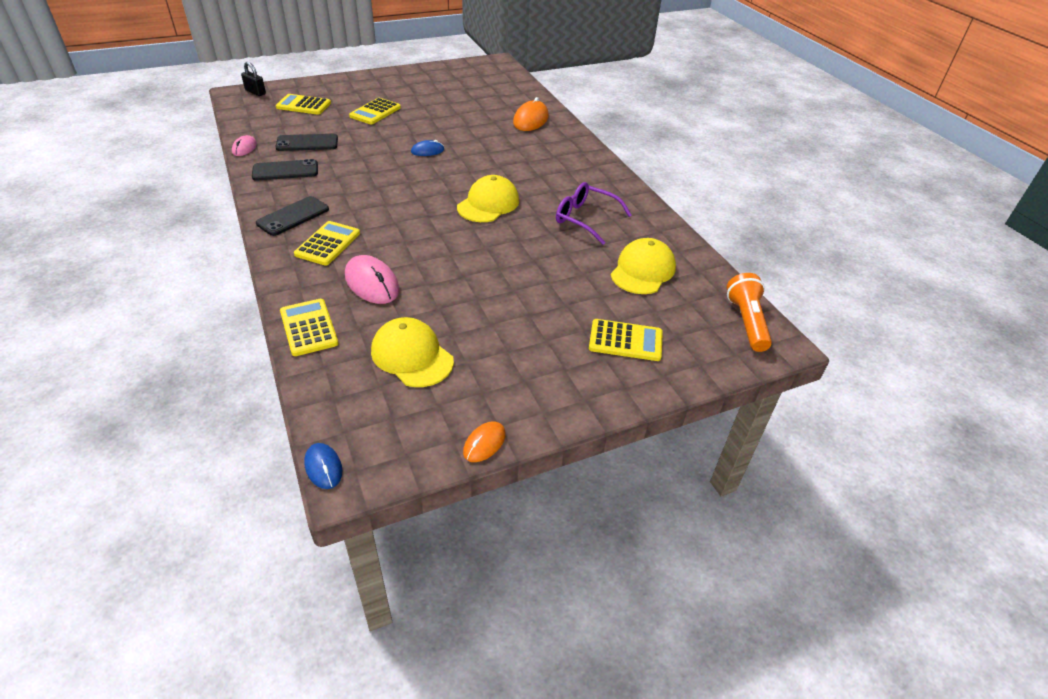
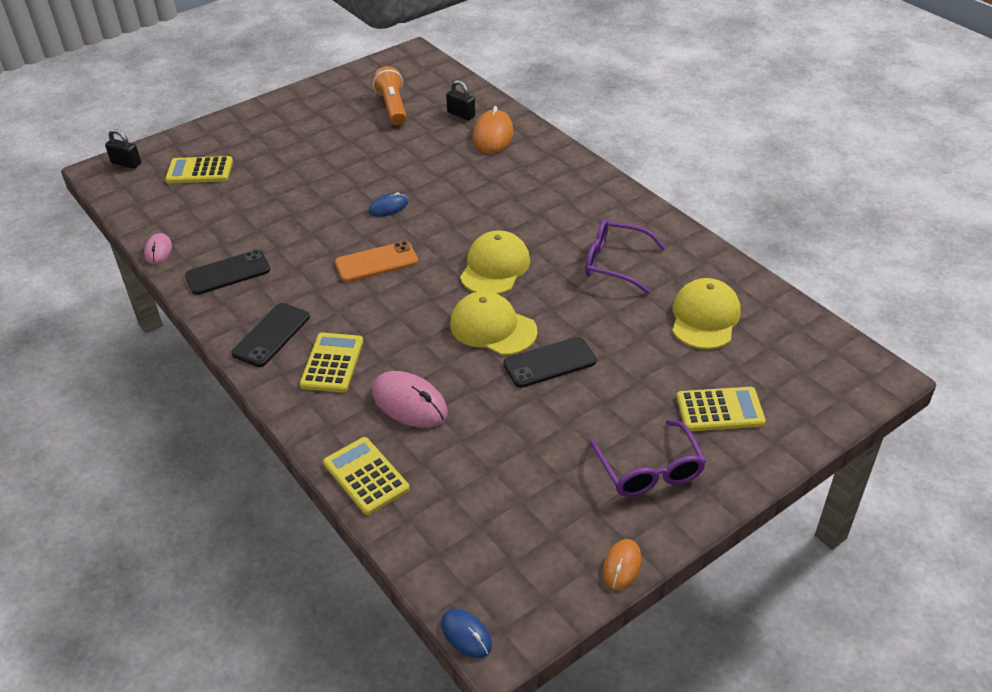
camera: 10 degrees left, 0 degrees up
(307, 143) = (234, 227): black phone -> black phone (549, 362)
(375, 112) = (296, 163): yellow calculator -> none
(399, 184) = (376, 262): none -> orange phone
(412, 356) = (498, 483): yellow cap -> yellow cap (493, 328)
(513, 103) = (461, 114): none -> black padlock
(543, 373) = (649, 469): none -> purple glasses
(746, 322) = (838, 357): orange flashlight -> orange flashlight (392, 107)

